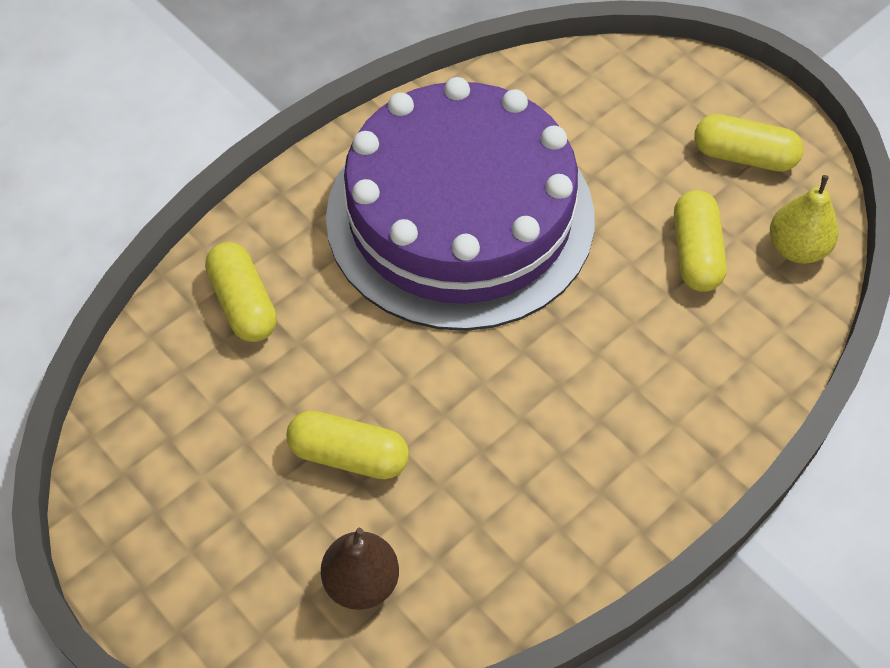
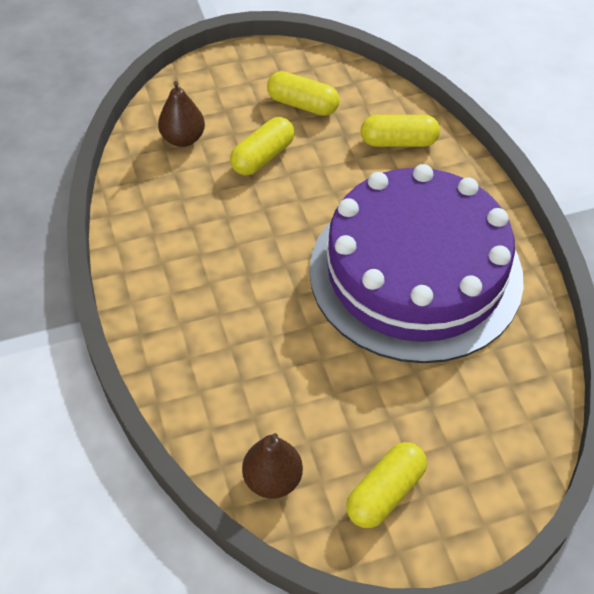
camera: 115 degrees right, 5 degrees down
(695, 253) = (306, 405): yellow capsule -> yellow capsule (302, 105)
(796, 248) = (272, 480): yellow pear -> brown pear

